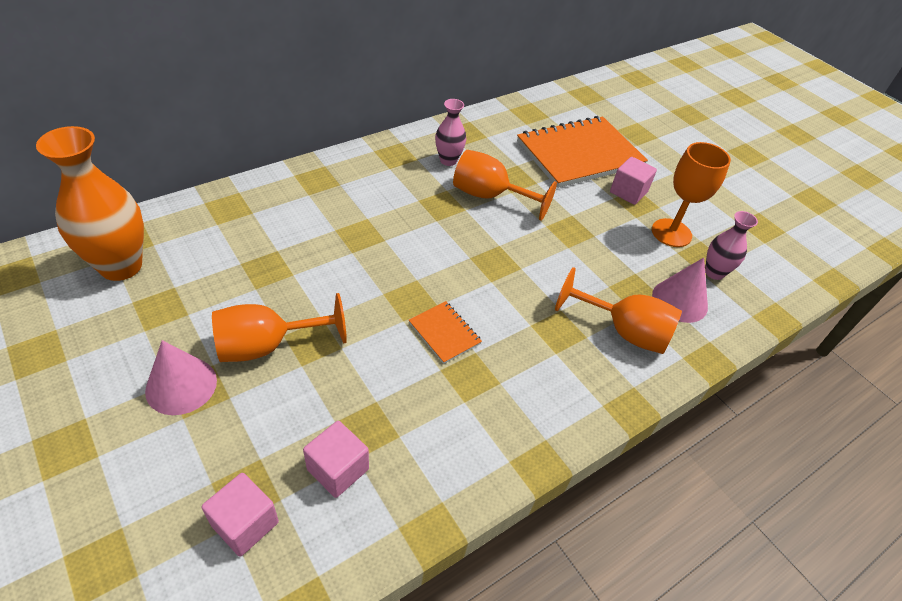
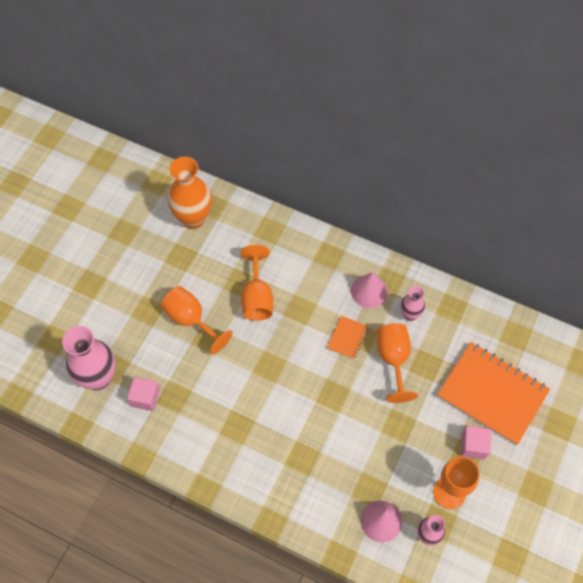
camera: 65 degrees right, 15 degrees up
(181, 385) = (145, 301): pink cone -> pink cone (369, 291)
(245, 523) = (98, 378): pink cube -> pink vase
(444, 333) = (257, 398): orange notebook -> orange notebook (347, 338)
(624, 331) = (328, 496): orange goblet -> orange goblet (257, 298)

